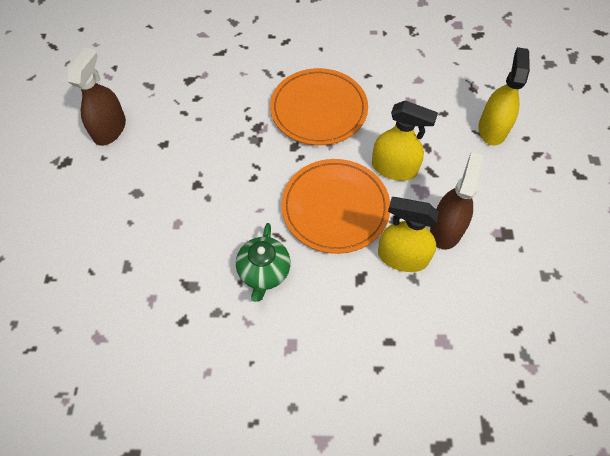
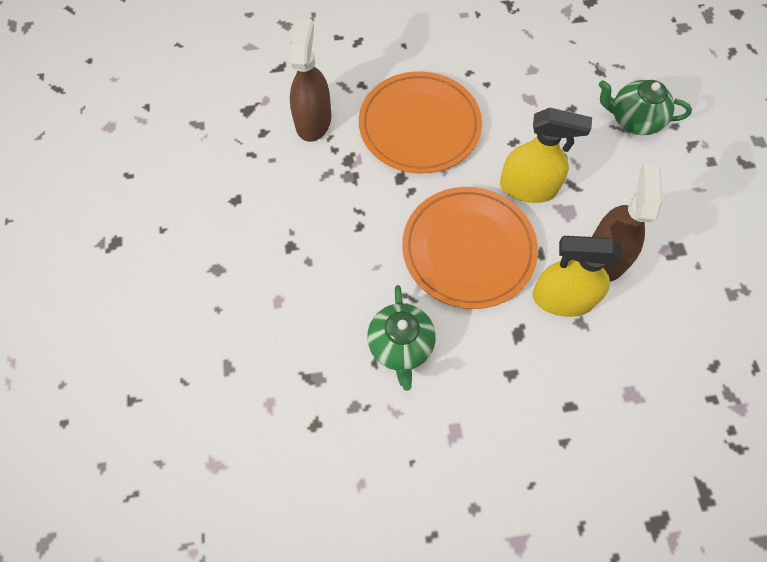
camera: 10 degrees left, 5 degrees up
(110, 129) = (161, 190): brown spray bottle -> brown spray bottle (313, 120)
(492, 129) = (633, 120): yellow spray bottle -> green teapot

